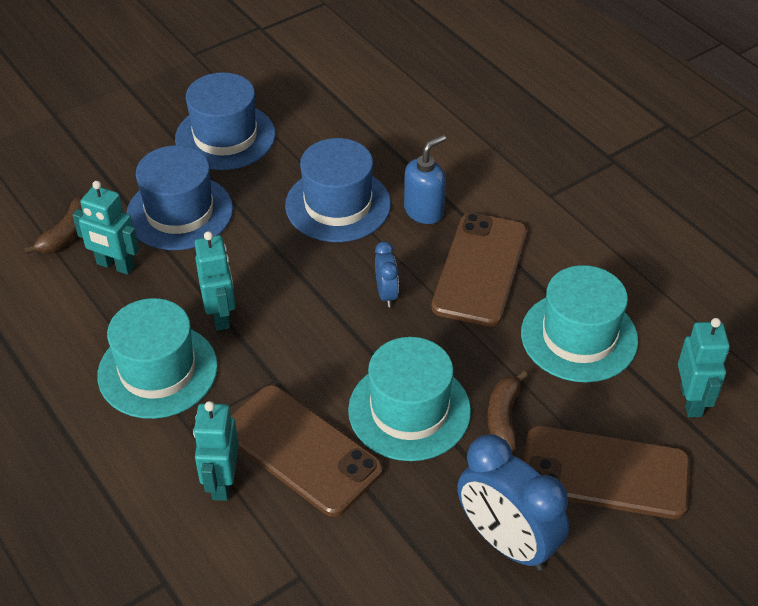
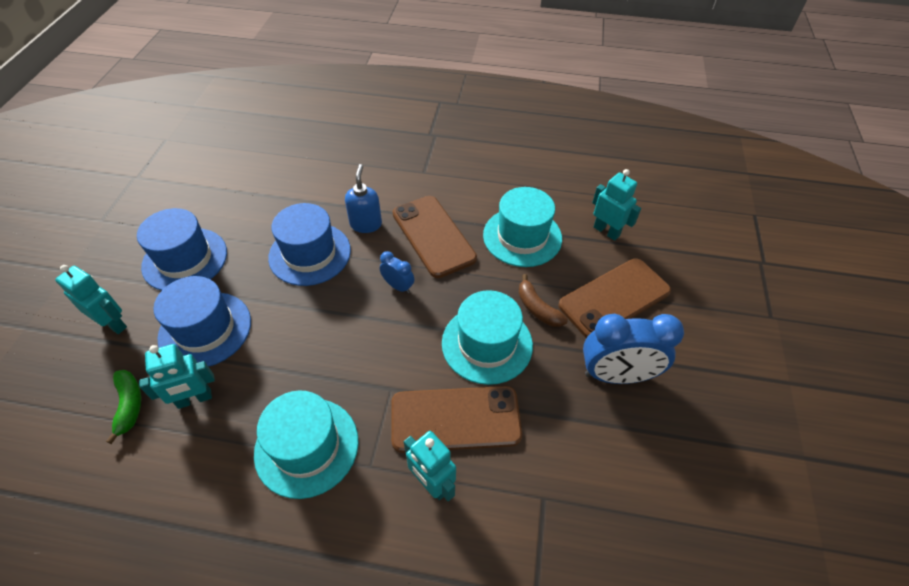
camera: 45 degrees left, 5 degrees up
(66, 234) = (129, 405): brown banana -> green banana
(221, 315) = (310, 375): turquoise robot -> turquoise robot (113, 323)

